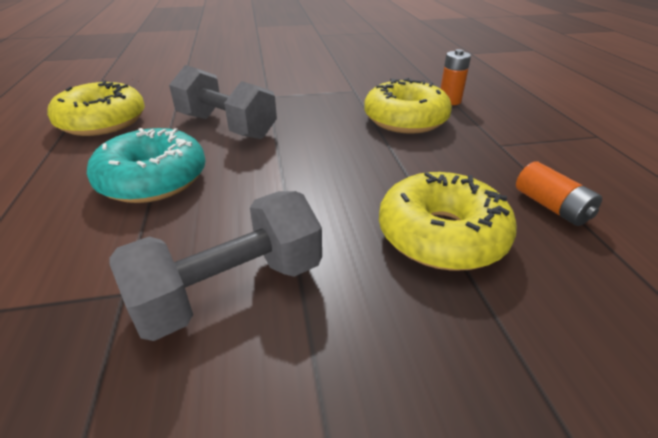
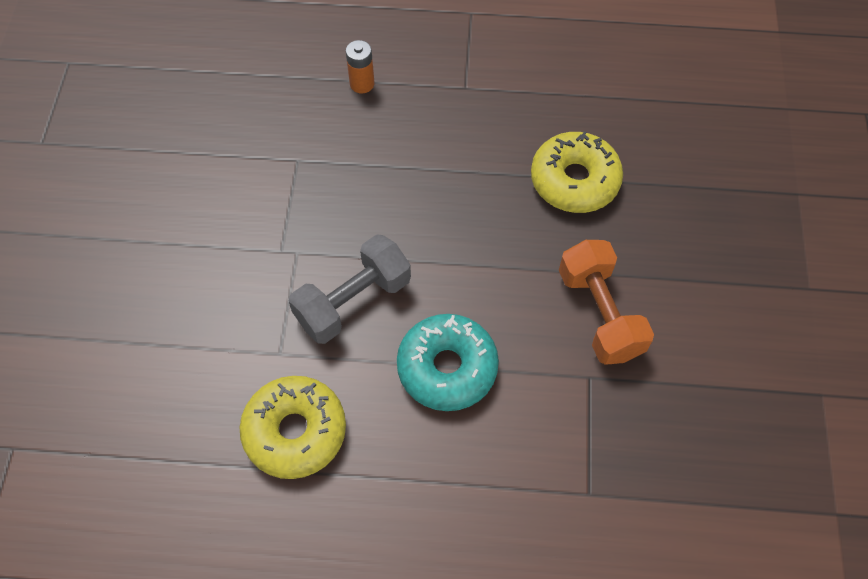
camera: 75 degrees left, 25 degrees up
(230, 289) = (599, 313): grey dumbbell -> orange dumbbell
(405, 119) = (392, 138): yellow donut -> none
(551, 206) = (559, 102): orange battery -> none

